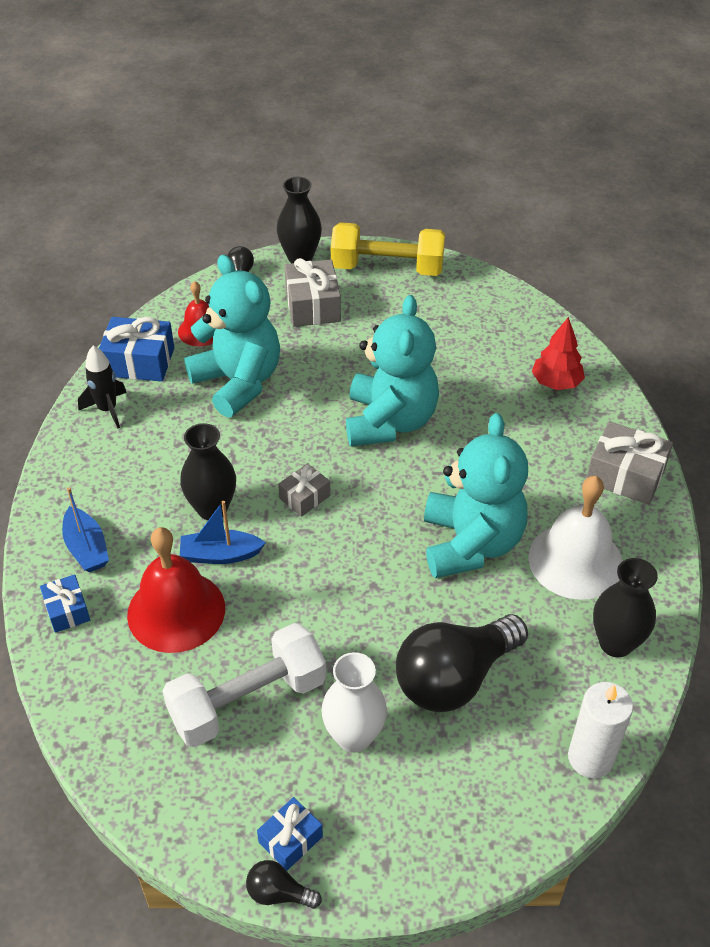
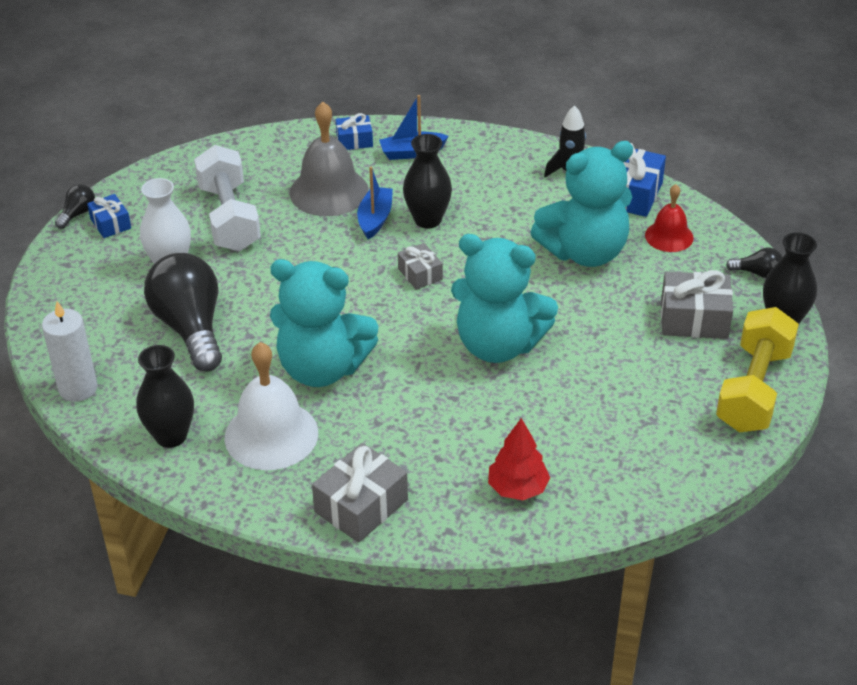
camera: 105 degrees right, 5 degrees down
(176, 611) = (329, 191): red bell -> grey bell

